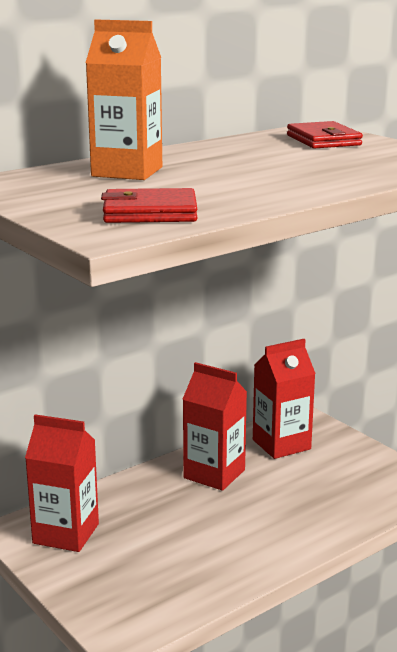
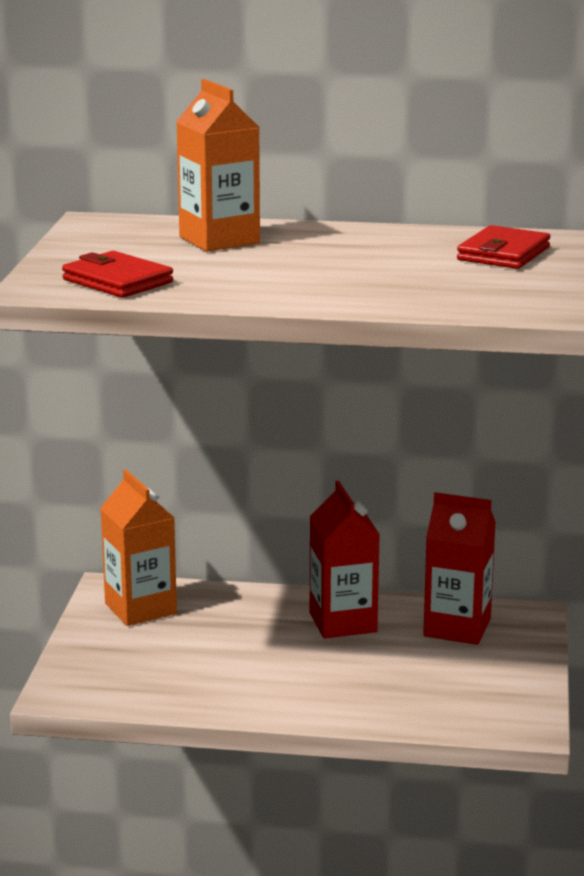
camera: 45 degrees right, 0 degrees up
(66, 533) = (140, 608): red carton -> orange carton

